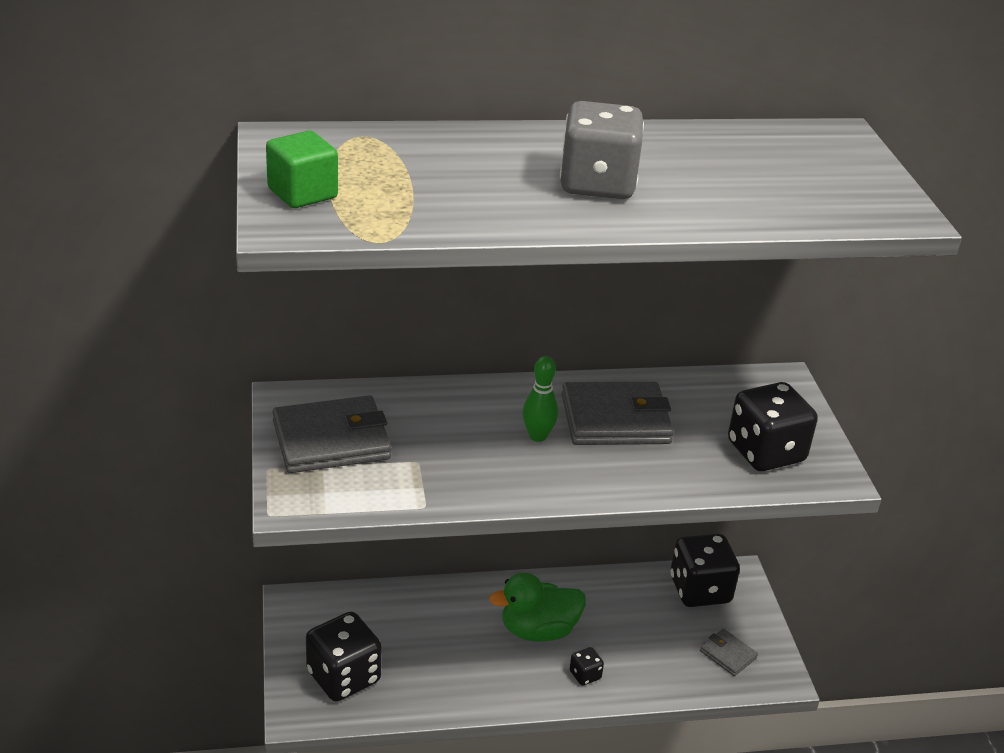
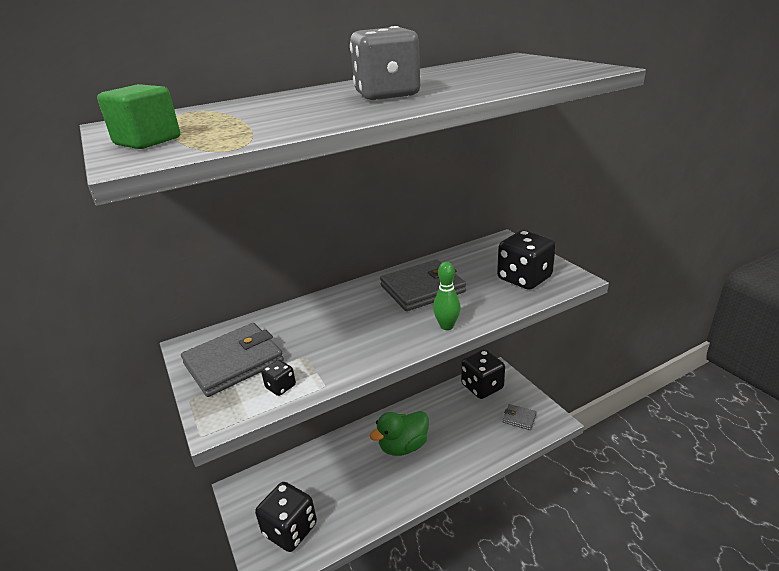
camera: 15 degrees left, 5 degrees down
(538, 436) = (379, 313): green bowling pin -> green bowling pin (447, 326)
(585, 675) = (445, 464): black dice -> black dice (280, 387)

